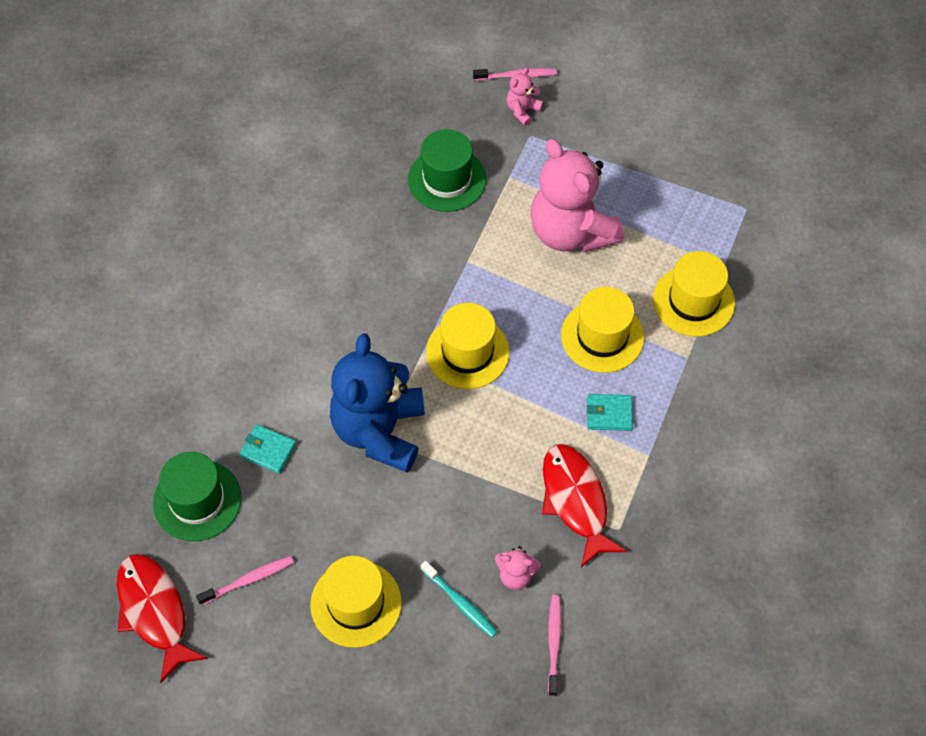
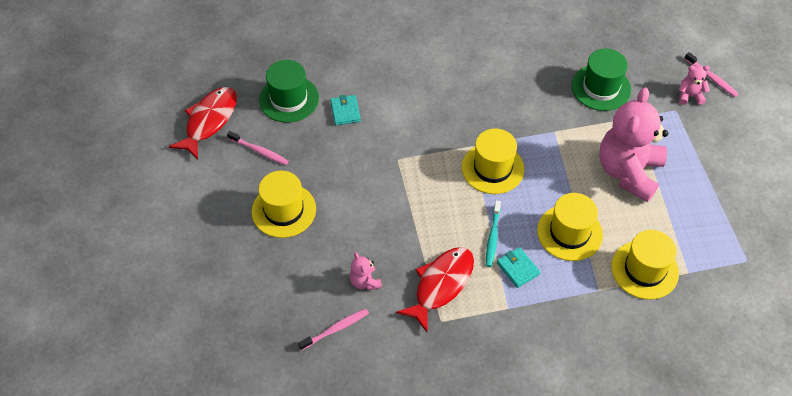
camera: 55 degrees right, 5 degrees down
(379, 431) = (402, 156): blue teddy bear -> none
(460, 602) = (324, 263): turquoise toothbrush -> turquoise toothbrush (492, 237)

